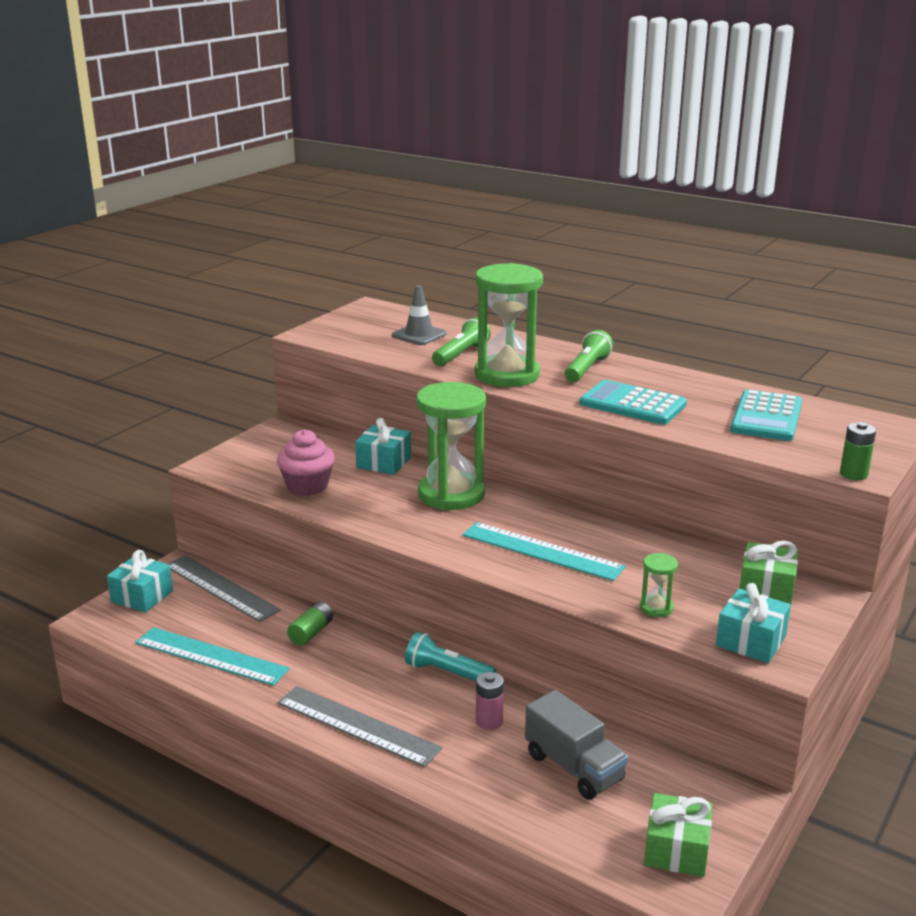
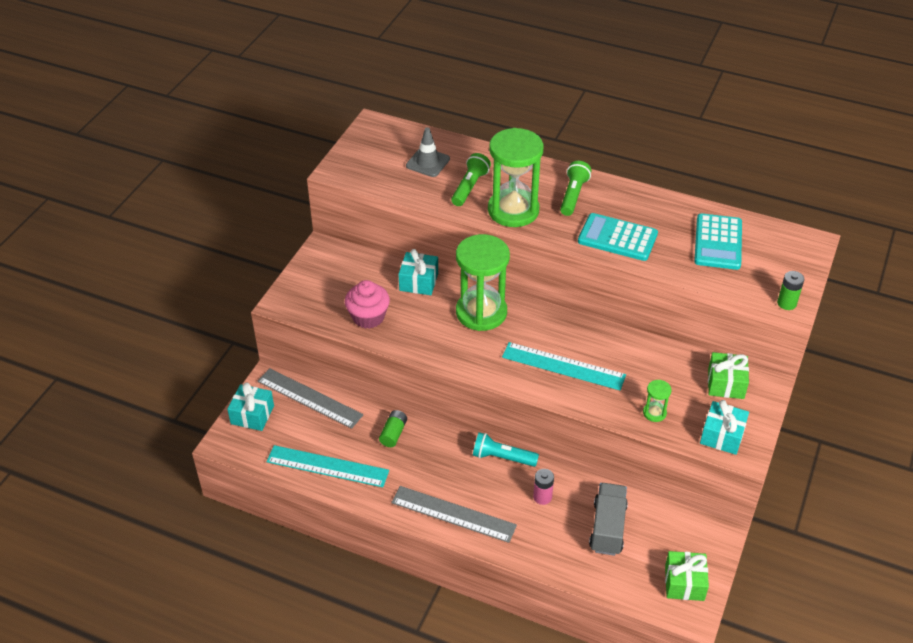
camera: 10 degrees left, 20 degrees up
(574, 767) = (607, 528): grey truck -> grey truck turned 120 degrees counterclockwise

